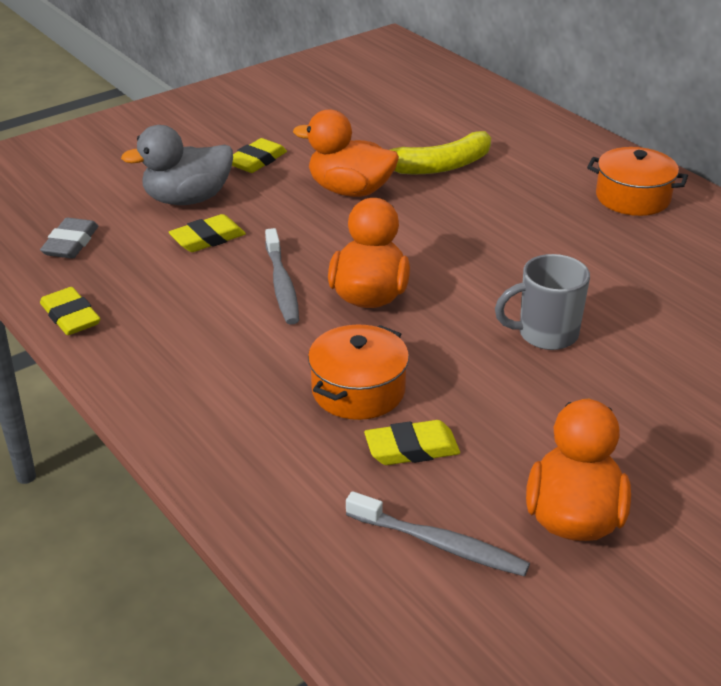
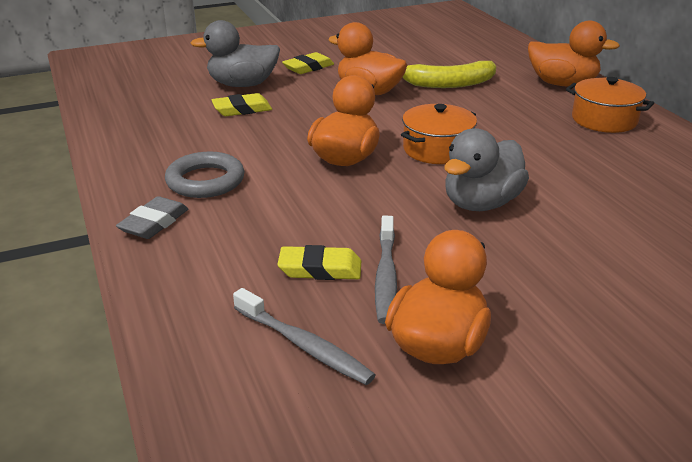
camera: 15 degrees right, 5 degrees down
(70, 316) = (110, 145): yellow eraser -> none
(71, 243) = (141, 102): grey eraser -> grey eraser (154, 223)
(220, 352) = (205, 181): none -> grey ring
(282, 285) = (280, 144): grey toothbrush -> grey toothbrush (386, 277)
(358, 390) = (299, 221): orange pot -> orange pot (437, 149)
(545, 334) = (481, 203): grey mug -> grey duck
(568, 149) = (562, 84): none -> orange duck

